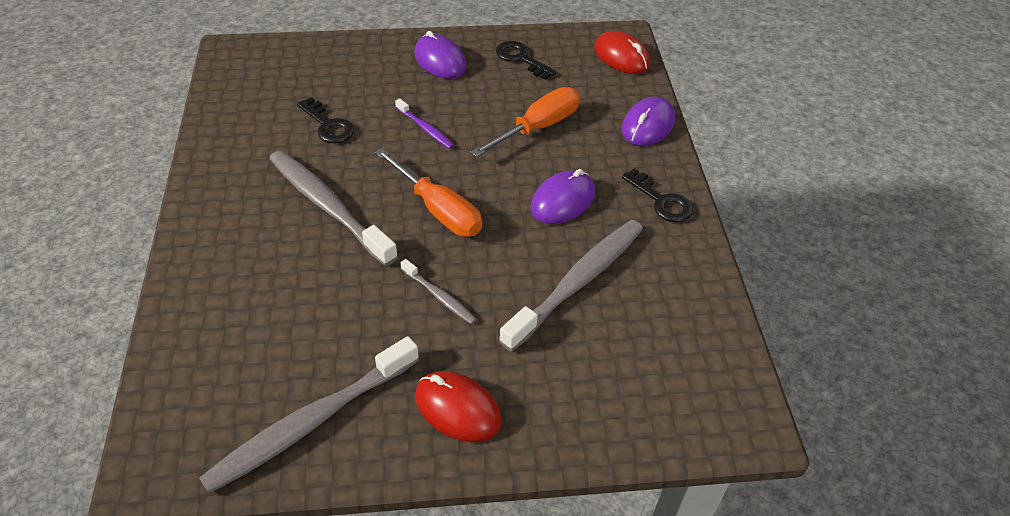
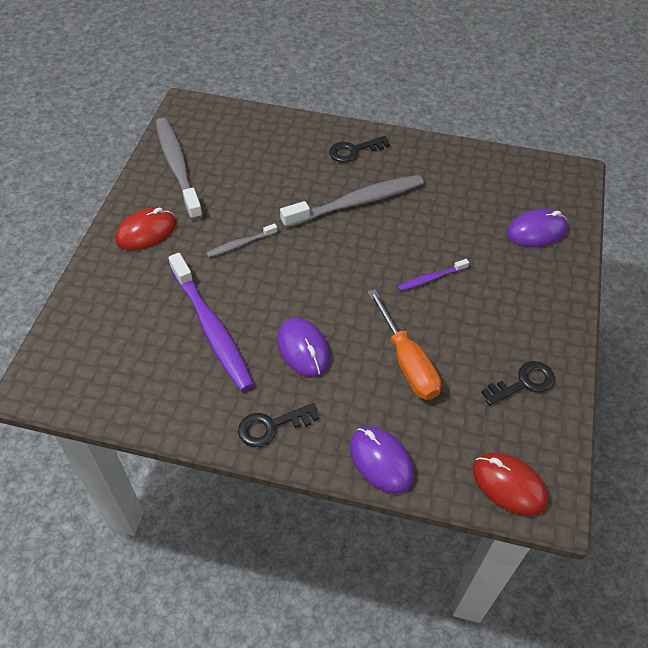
camera: 110 degrees right, 5 degrees up
(328, 125) = (453, 218): black key -> black key (354, 151)
(438, 210) = (327, 264): orange screwdriver -> none
(440, 60) = (533, 313): purple mouse -> purple mouse (536, 231)
(577, 282) = (212, 328): grey toothbrush -> purple toothbrush
(621, 57) = (509, 485): red mouse -> red mouse turned 60 degrees clockwise

